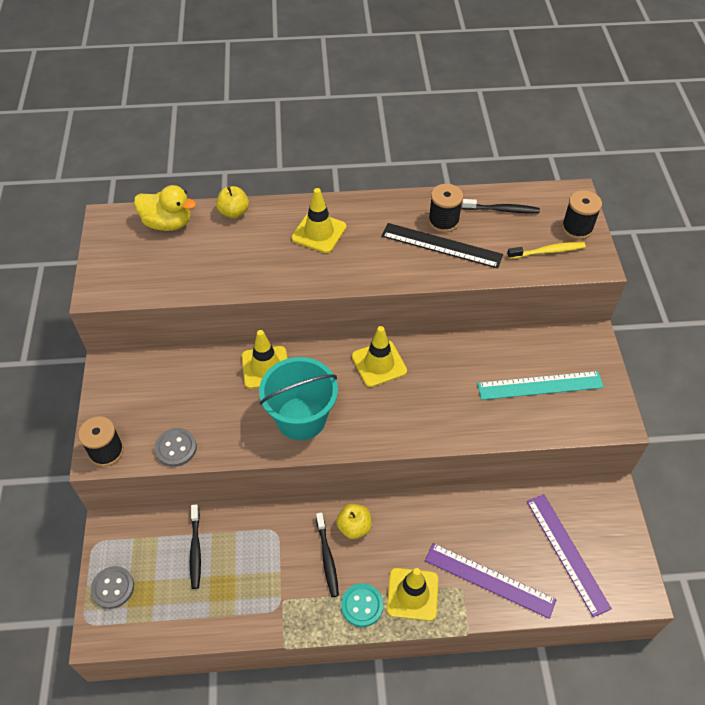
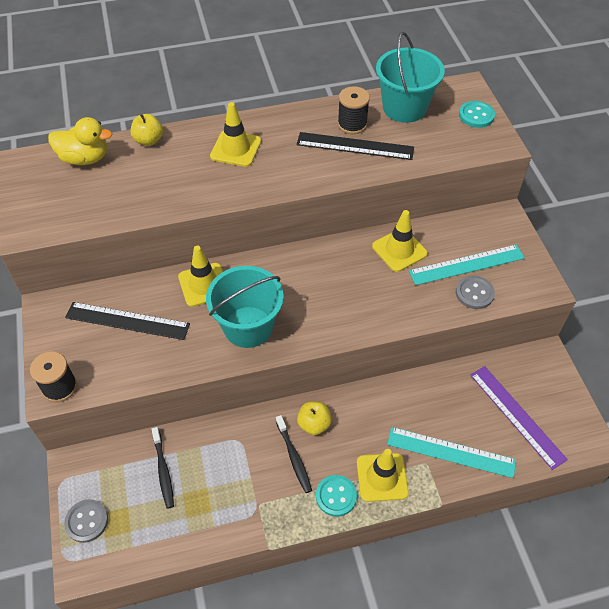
camera: 10 degrees left, 0 degrees up
(176, 448) = (130, 373): grey button -> grey button (474, 293)
(183, 394) = (127, 321): none -> black ruler
(379, 364) = (312, 266): yellow traffic cone -> yellow traffic cone (399, 250)
(489, 580) = (451, 452): purple ruler -> turquoise ruler
(502, 210) = (404, 108): black toothbrush -> turquoise bucket
(548, 251) = (454, 139): yellow toothbrush -> none
(577, 228) = (476, 115): black spool -> turquoise button

